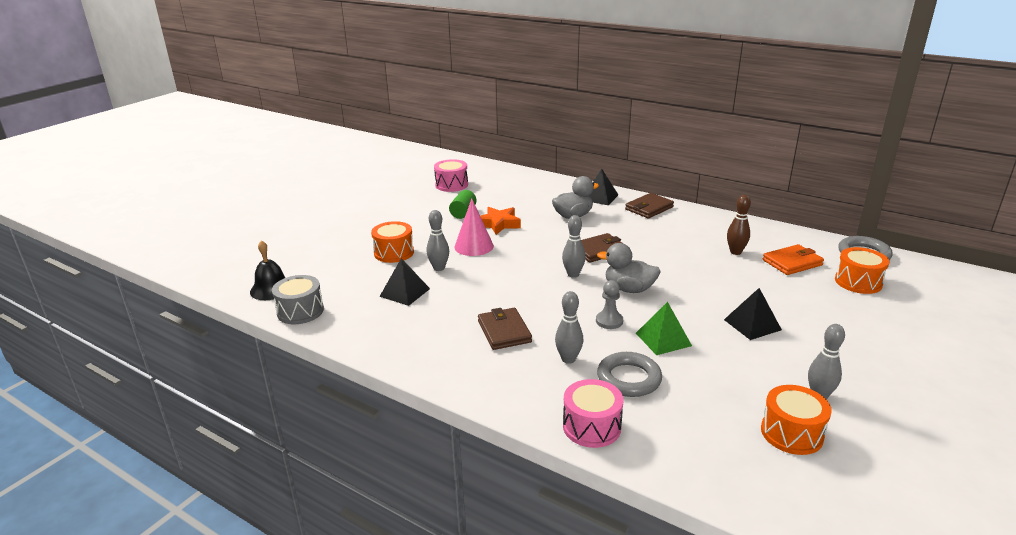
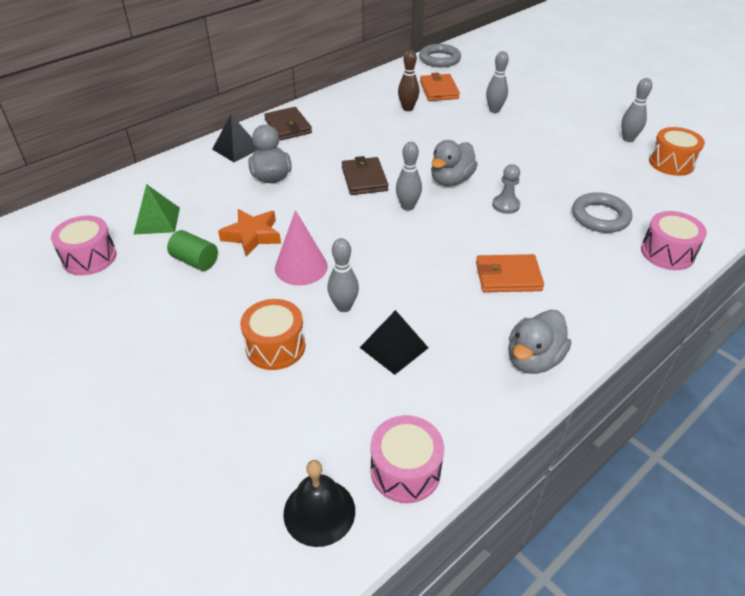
camera: 75 degrees left, 15 degrees up
(300, 311) = (405, 470): grey drum -> pink drum
(408, 352) = (533, 359): none -> grey duck
(504, 331) = (508, 276): brown wallet -> orange wallet
(568, 359) = (565, 244): grey bowling pin -> grey bowling pin (494, 110)
(663, 339) = (542, 184): green pyramid -> green pyramid (157, 220)
(752, 324) = (529, 136): black pyramid -> none
(858, 282) = (481, 75): orange drum -> none

